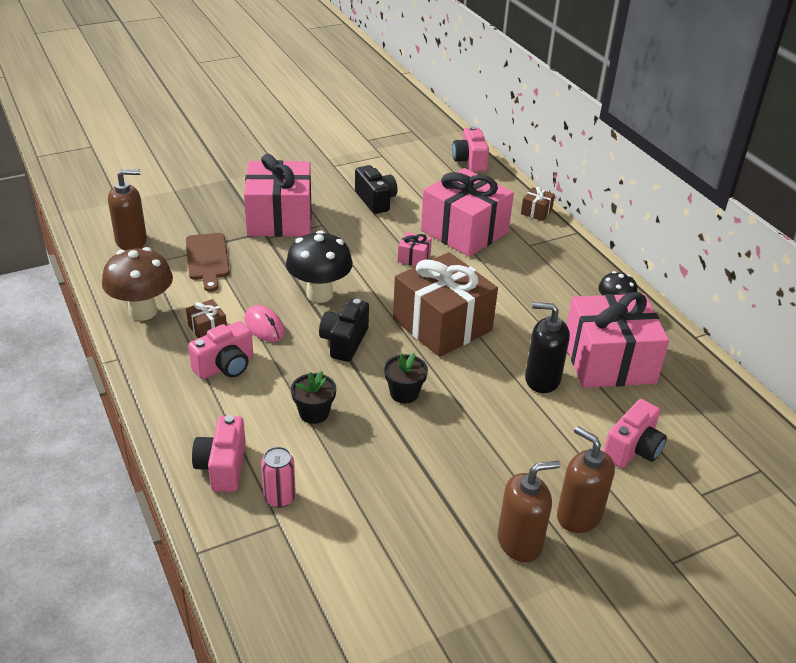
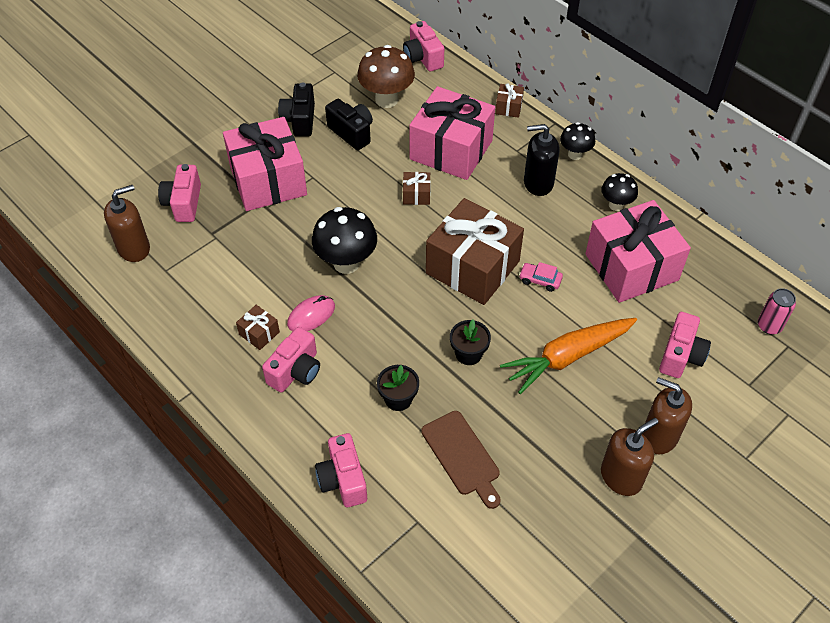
camera: 15 degrees left, 15 degrees up
(143, 311) = (187, 331): brown mushroom -> brown mushroom (386, 100)
(194, 219) = (184, 203): none -> pink camera
(207, 259) = (220, 250): brown cutting board -> brown cutting board (462, 456)
(264, 326) = (311, 315): pink mouse -> pink mouse turned 75 degrees counterclockwise
(279, 498) = (406, 496): pink can -> pink can (769, 326)
(344, 342) = (392, 312): black camera -> black camera (300, 120)
(414, 258) = (416, 195): pink gift -> brown gift
(506, 350) = (540, 280): none -> pink car
(507, 421) = (567, 357): none -> orange carrot
(542, 379) = (581, 303): black soap dispenser -> black soap dispenser (538, 183)
(587, 260) = (575, 154): none -> black mushroom

